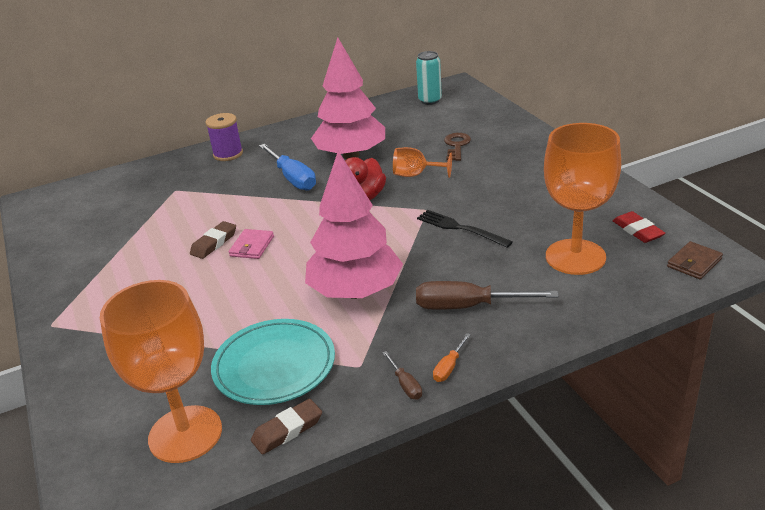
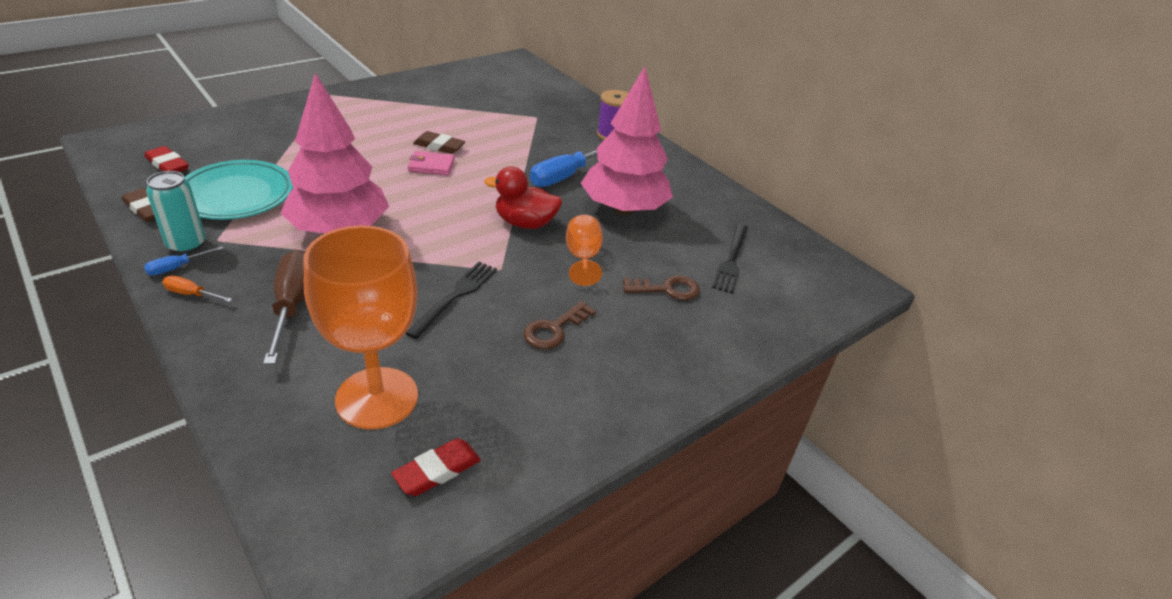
camera: 70 degrees right, 5 degrees up
(185, 434) = (167, 164): orange goblet -> red eraser
(405, 385) = (176, 268): brown screwdriver -> blue screwdriver
(425, 121) = (731, 261): none -> black fork
(430, 100) = (796, 262): turquoise can -> turquoise can (186, 245)
(500, 188) = (554, 329): none -> brown key
(694, 263) = (339, 533): brown wallet -> none

